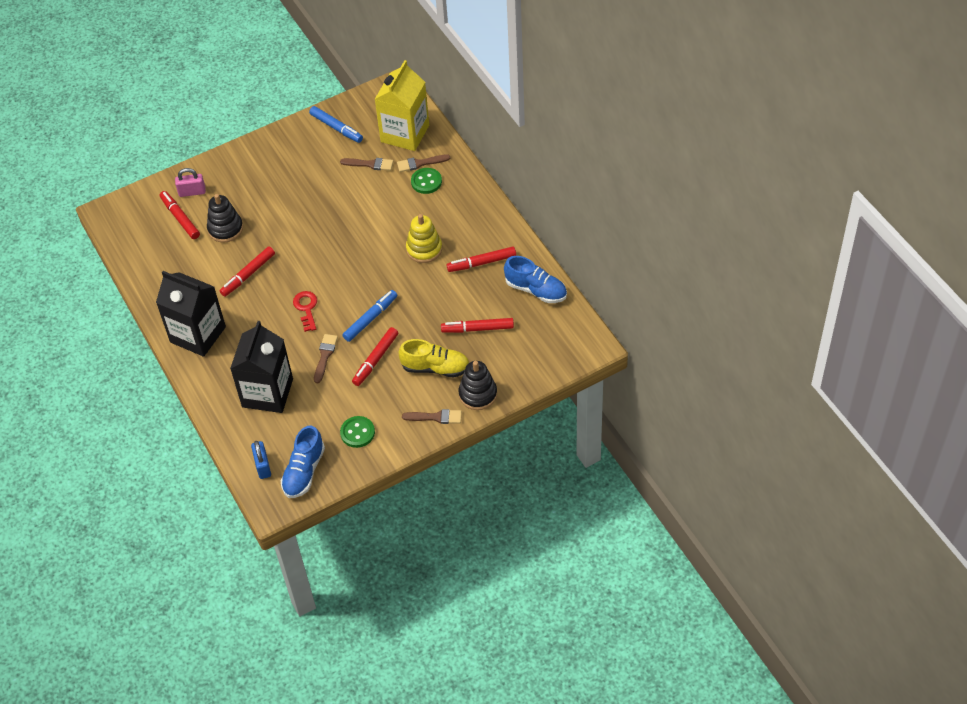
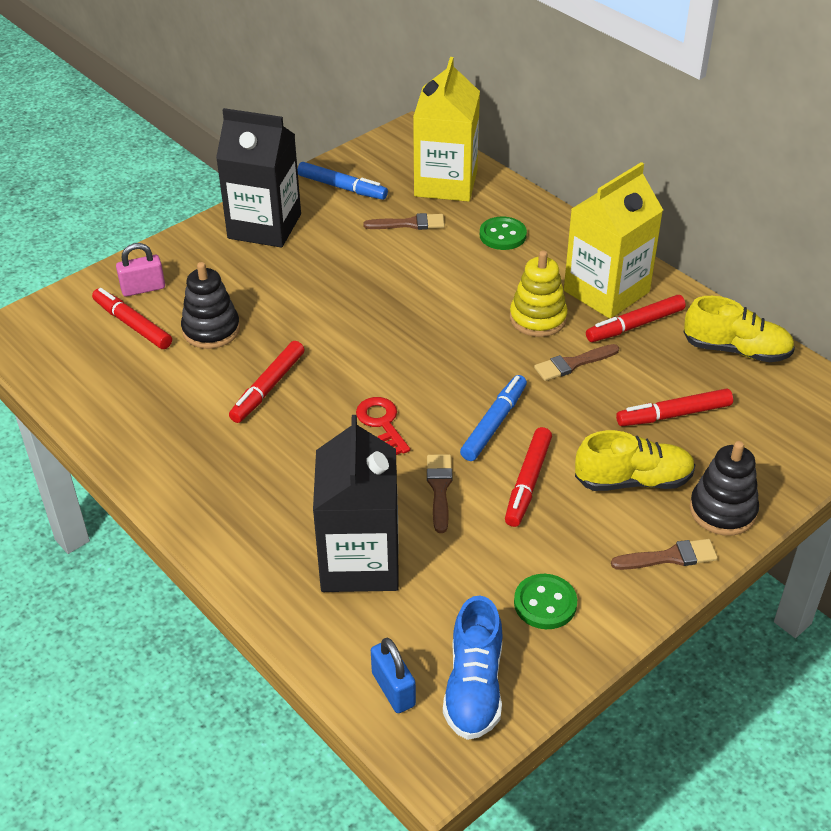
camera: 15 degrees left, 10 degrees down
(198, 334) = (207, 486): black carton -> black carton (264, 226)
(420, 163) = (483, 215): brown brush -> brown brush (573, 364)
(475, 235) = (606, 291): none -> yellow carton
(536, 290) = (736, 350): blue shoe -> yellow shoe

